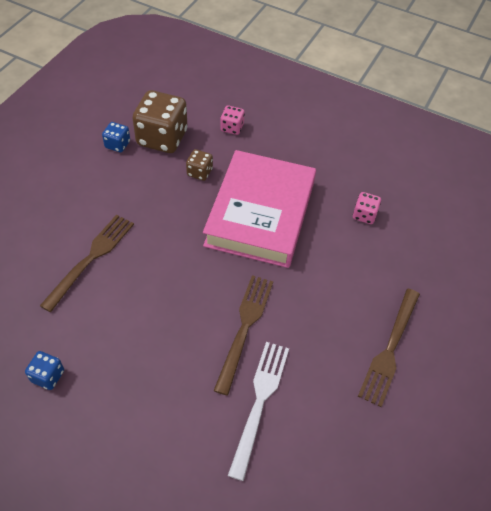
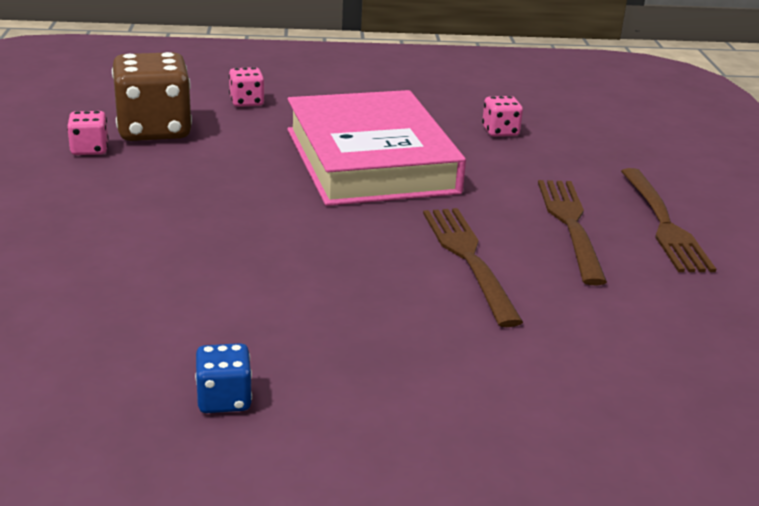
camera: 30 degrees left, 25 degrees down
(91, 258) = (164, 260): brown fork -> brown fork (570, 225)
(117, 144) = (89, 149): blue dice -> pink dice
(199, 172) = (244, 146): brown dice -> none
(259, 401) = (569, 316): white fork -> none

